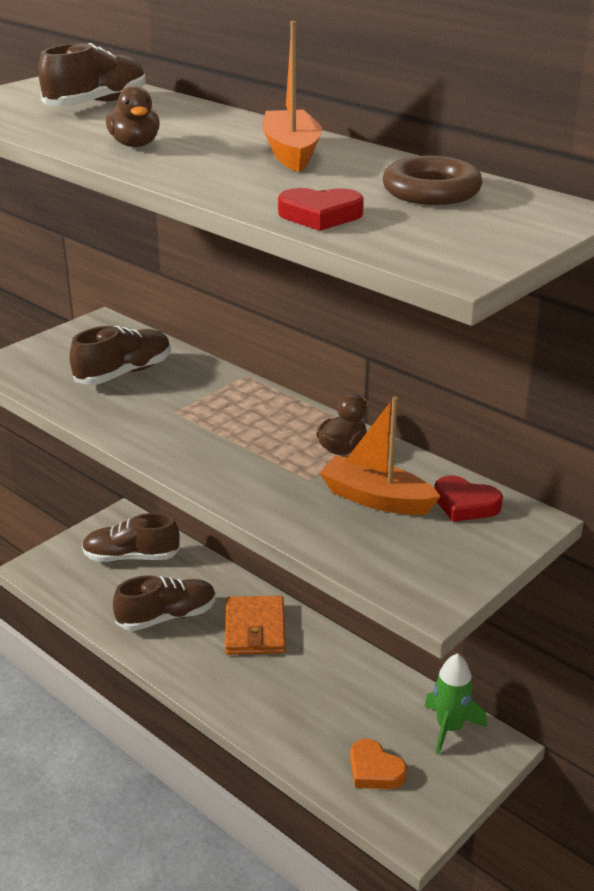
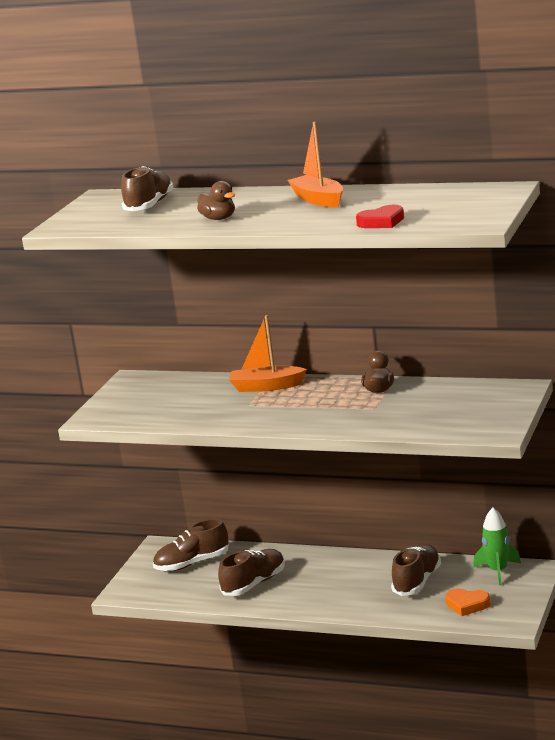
camera: 20 degrees left, 10 degrees down
(124, 373) = (187, 397): brown shoe -> brown shoe (417, 581)
(255, 629) = (324, 569): orange wallet -> none
(376, 499) = (424, 405): orange boat -> orange boat (266, 387)
(431, 191) = (424, 197): brown ring -> none
(465, 504) = (479, 392): red heart -> none

